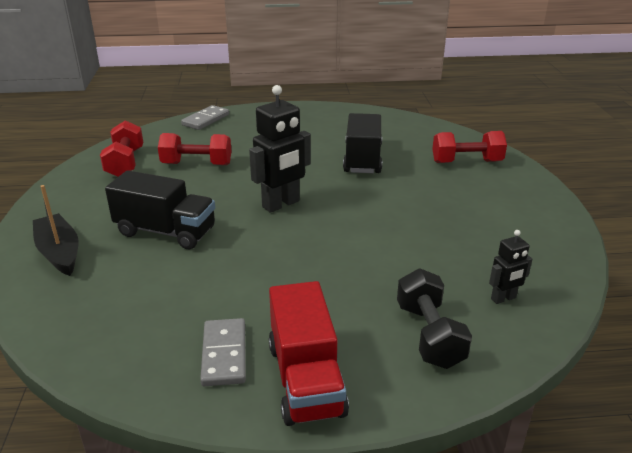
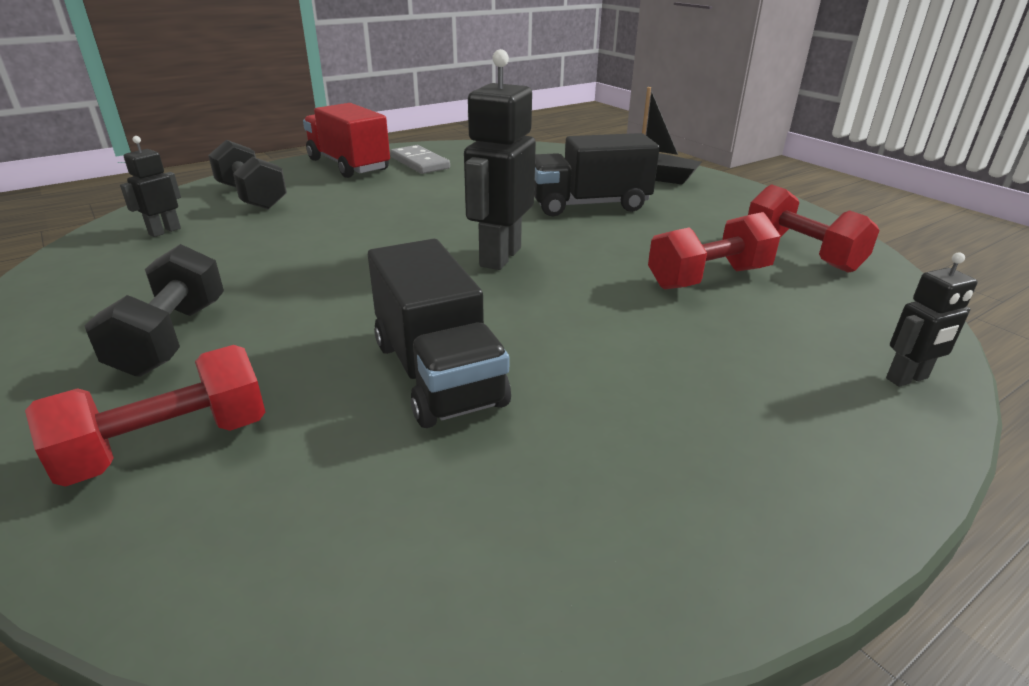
camera: 150 degrees right, 0 degrees up
(206, 120) = (907, 379): grey domino -> black robot
(475, 202) = (171, 338): none -> black dumbbell

